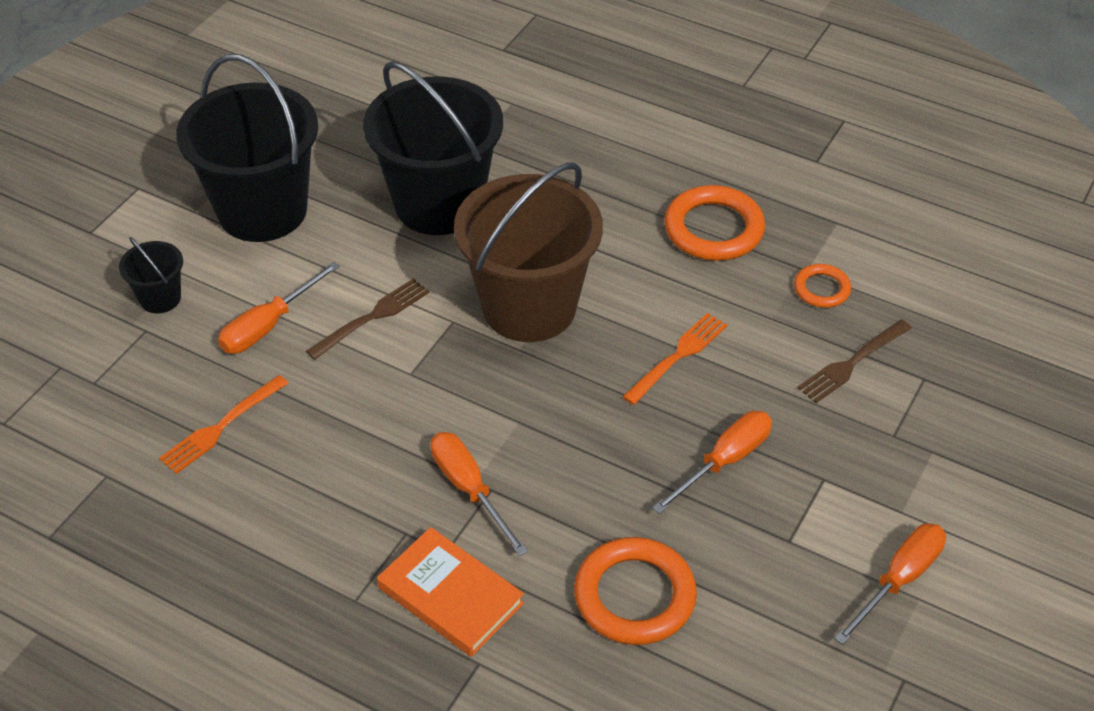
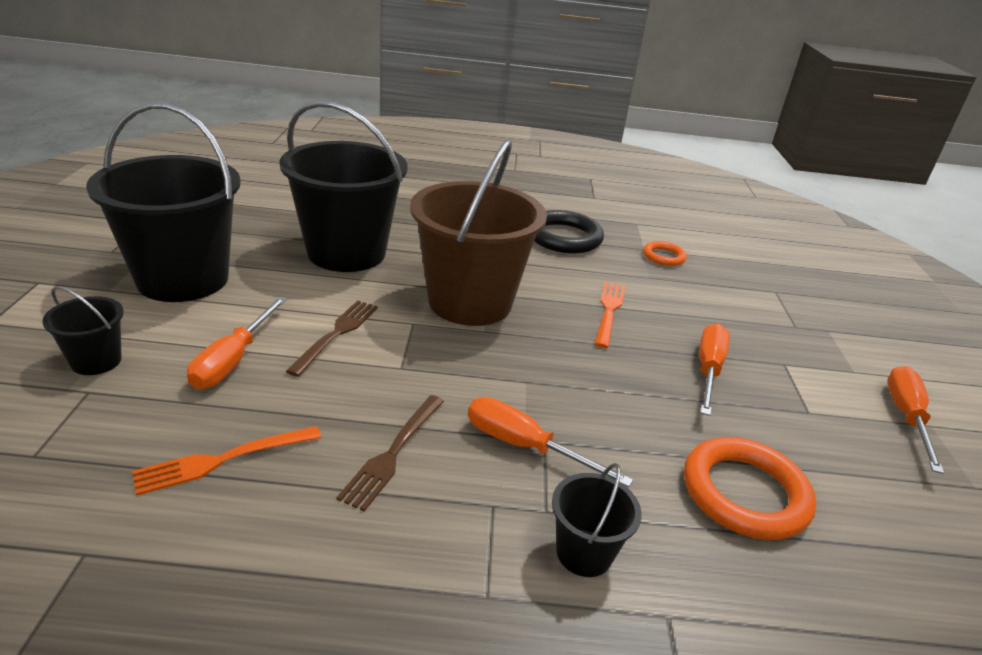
camera: 30 degrees left, 15 degrees down
(221, 427) = (222, 460): orange fork -> orange fork turned 45 degrees clockwise
(450, 595) = (584, 553): orange book -> black bucket
(713, 229) = (564, 237): orange ring -> black ring
(852, 363) = (725, 292): brown fork -> brown fork (393, 453)

